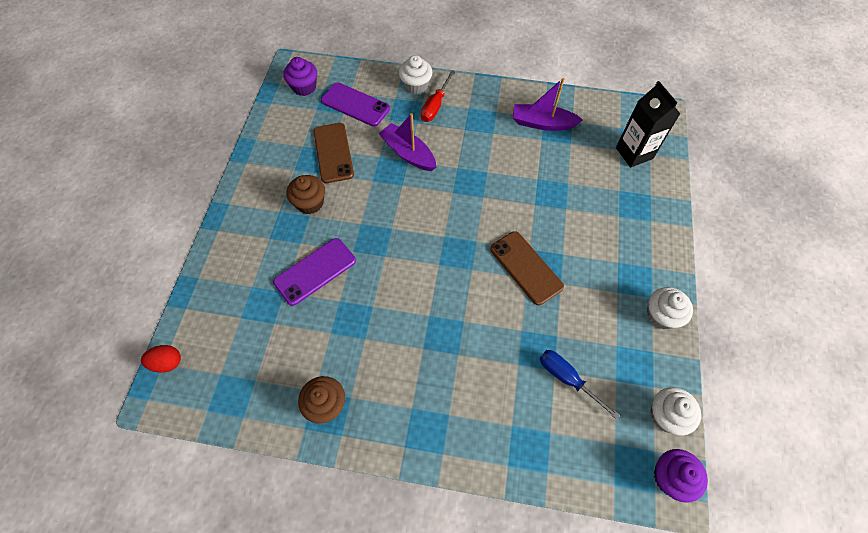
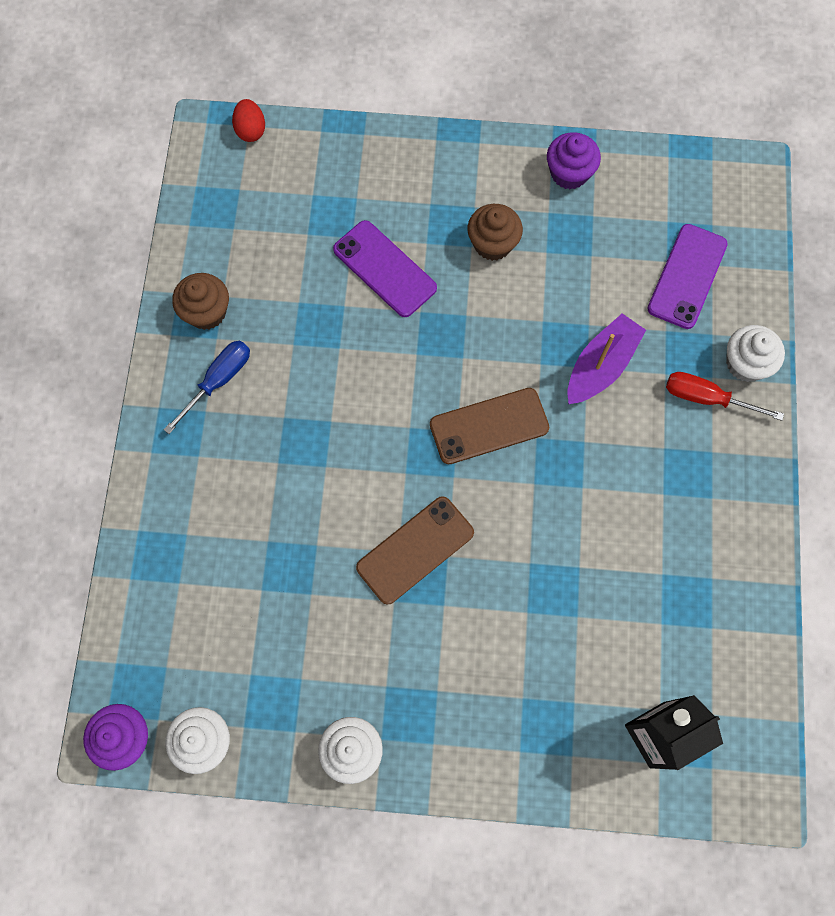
camera: 85 degrees right, 10 degrees up
(304, 87) = (710, 197): purple cupcake -> purple cupcake (569, 173)
(333, 153) = (586, 260): brown phone -> brown phone (489, 426)
(542, 123) = (698, 576): purple boat -> none
(567, 379) = (250, 606): blue screwdriver -> blue screwdriver (218, 381)

